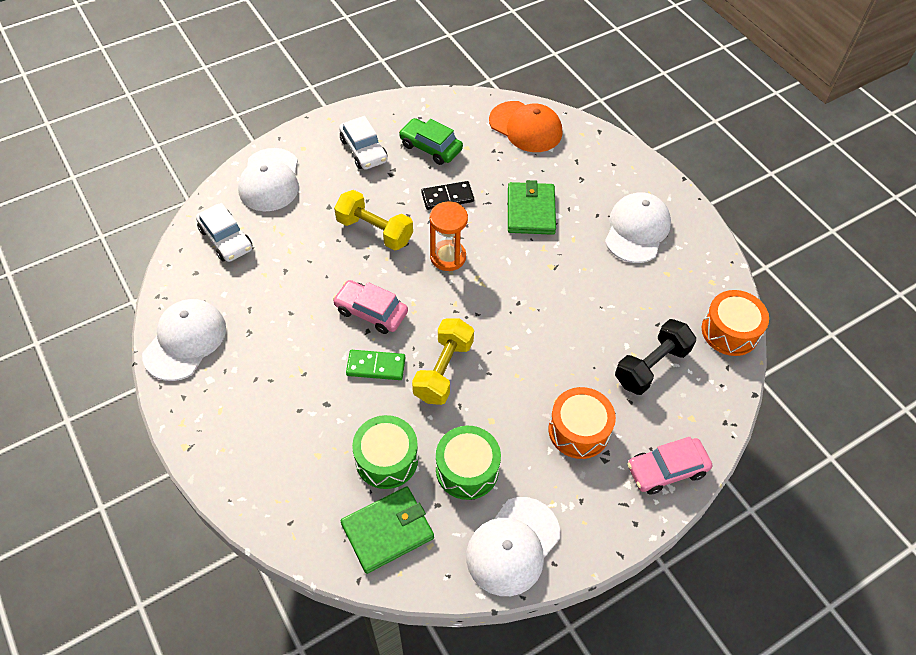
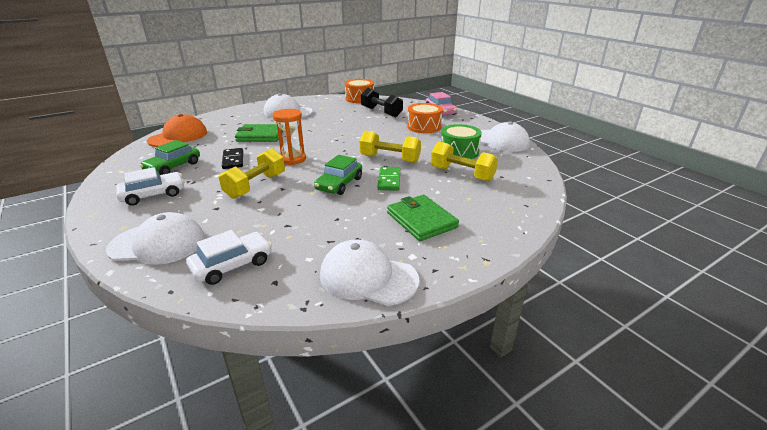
camera: 90 degrees left, 25 degrees down
(371, 312) = (339, 184): pink car -> green car
(386, 459) = (462, 174): green drum -> yellow dumbbell
(387, 530) = (511, 172): green wallet -> green wallet (421, 220)

